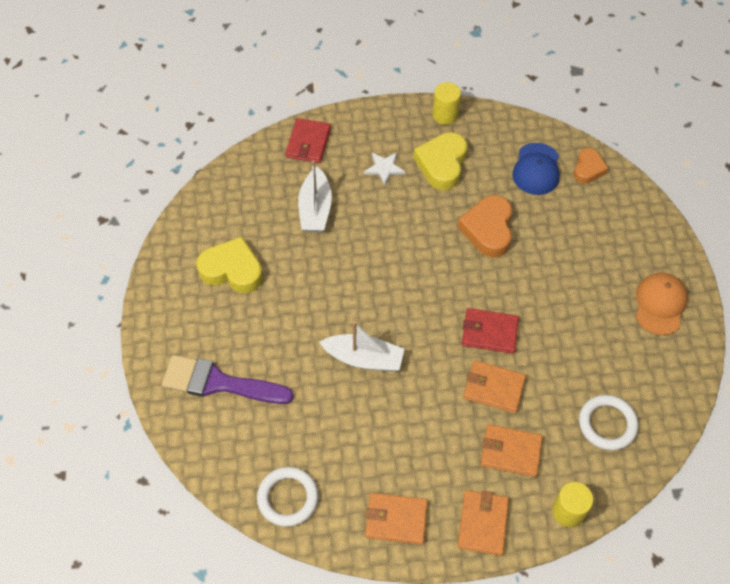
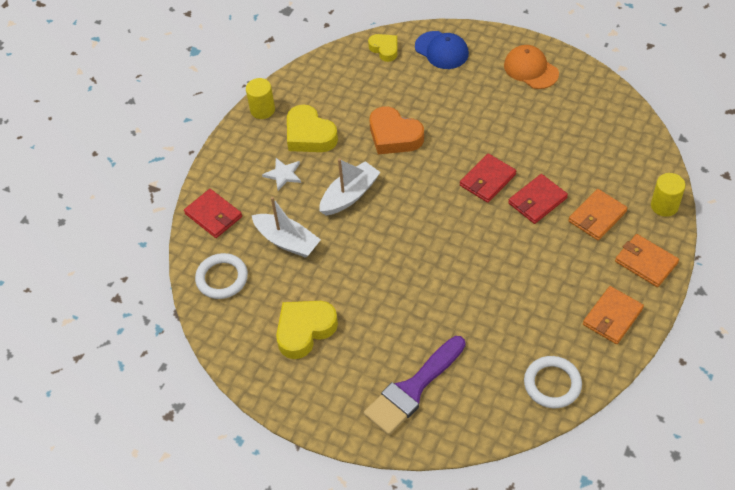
camera: 55 degrees left, 5 degrees down
(364, 358) = (457, 273): white boat -> white boat (349, 195)
(493, 388) = (537, 201): orange wallet -> red wallet
(536, 169) = (361, 79): blue cap -> blue cap (441, 50)
(588, 169) = (384, 49): orange heart -> yellow heart
(607, 424) = (608, 148): white ring -> white ring (222, 278)

